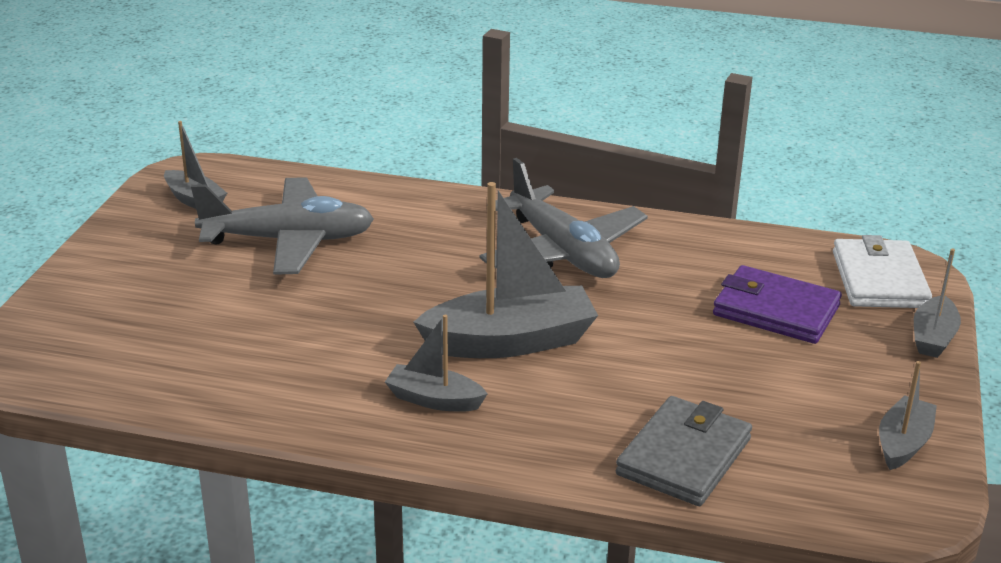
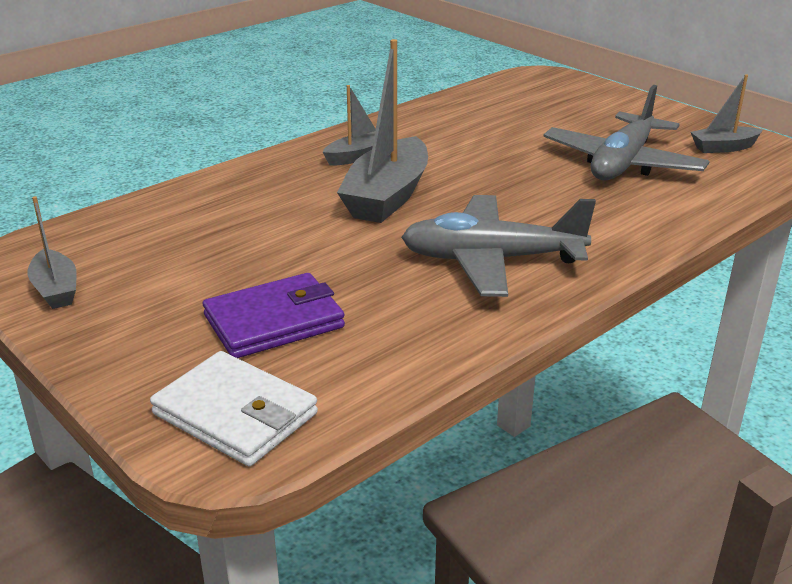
camera: 125 degrees right, 0 degrees up
(684, 457) = (185, 207): grey wallet -> none
(933, 337) = (117, 386): grey boat -> none

